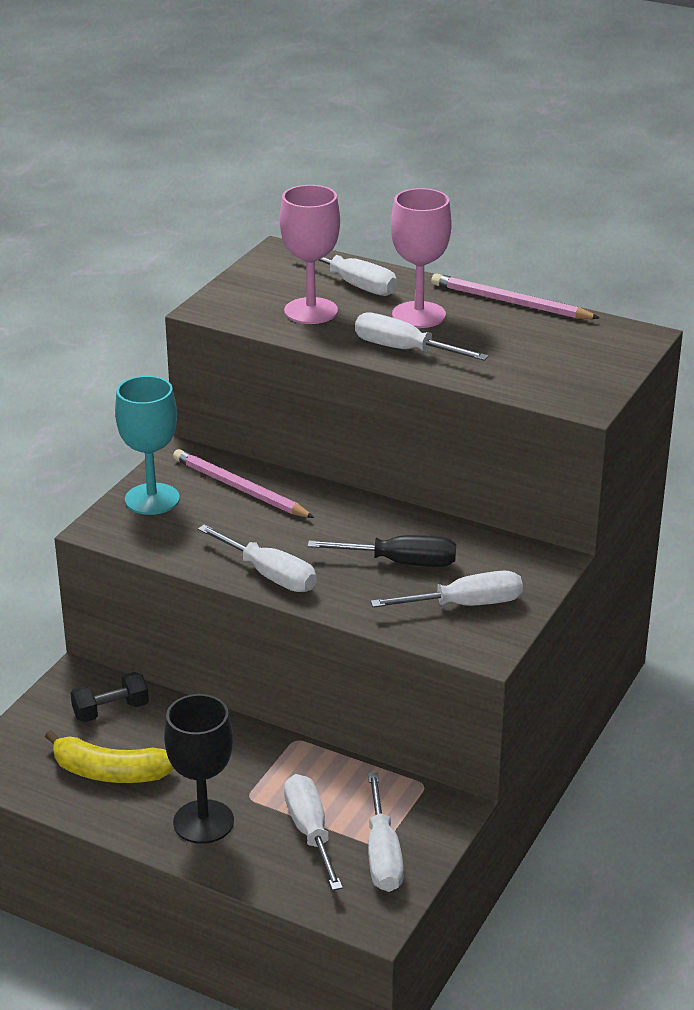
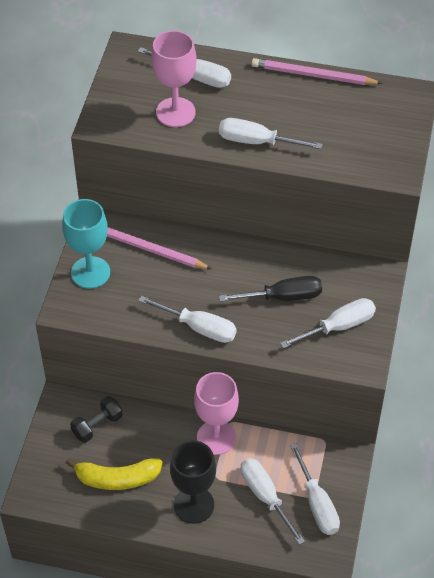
camera: 15 degrees left, 20 degrees up
(418, 315) = (253, 102): pink goblet -> pink goblet (216, 437)

